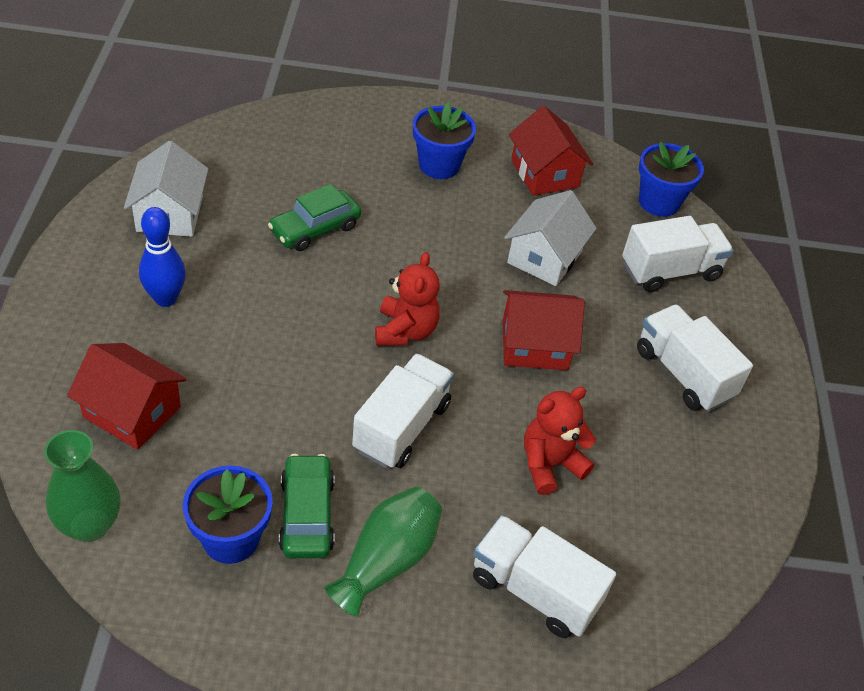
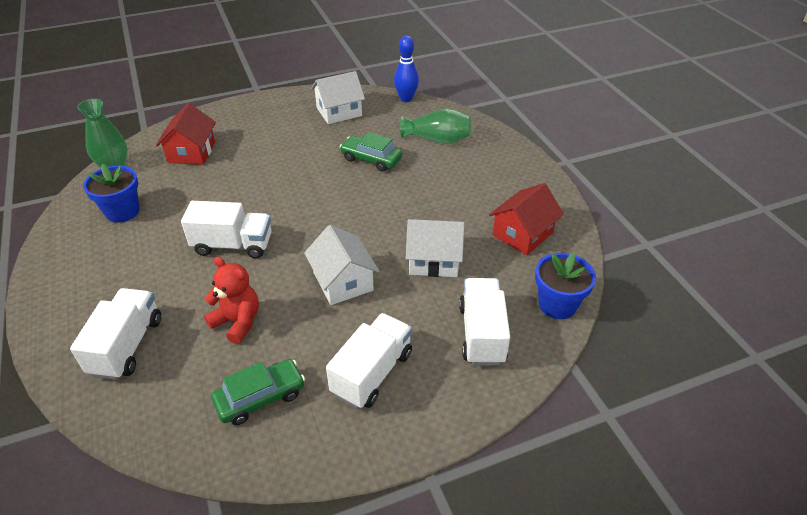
camera: 70 degrees right, 5 degrees down
(165, 298) = (276, 133): blue bowling pin -> blue bowling pin (406, 99)
(307, 514) = (149, 231): green car -> green car (260, 397)
(386, 560) = (128, 272): green vase -> green vase (437, 140)
(405, 331) = (313, 221): red teddy bear -> none
(439, 165) = (477, 185): blue flower pot -> none
(534, 345) = (343, 281): red house -> white house
(670, 271) = (482, 334): white truck -> white truck turned 135 degrees counterclockwise

